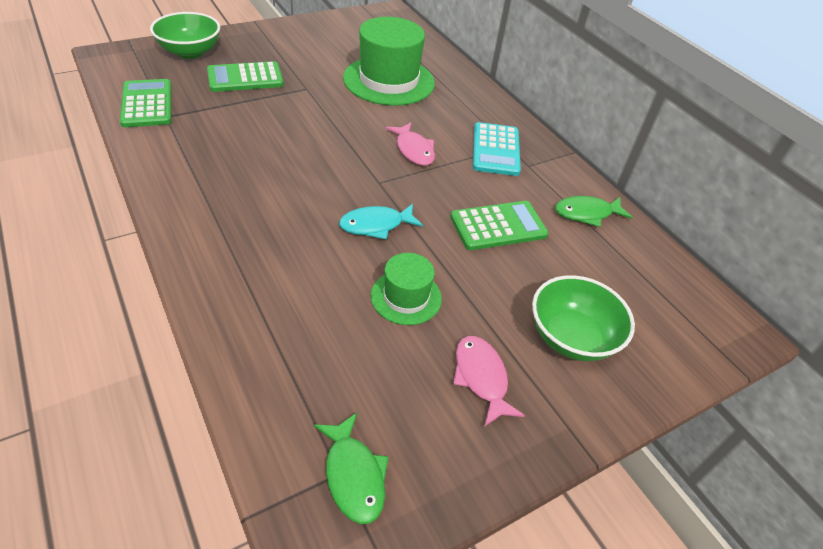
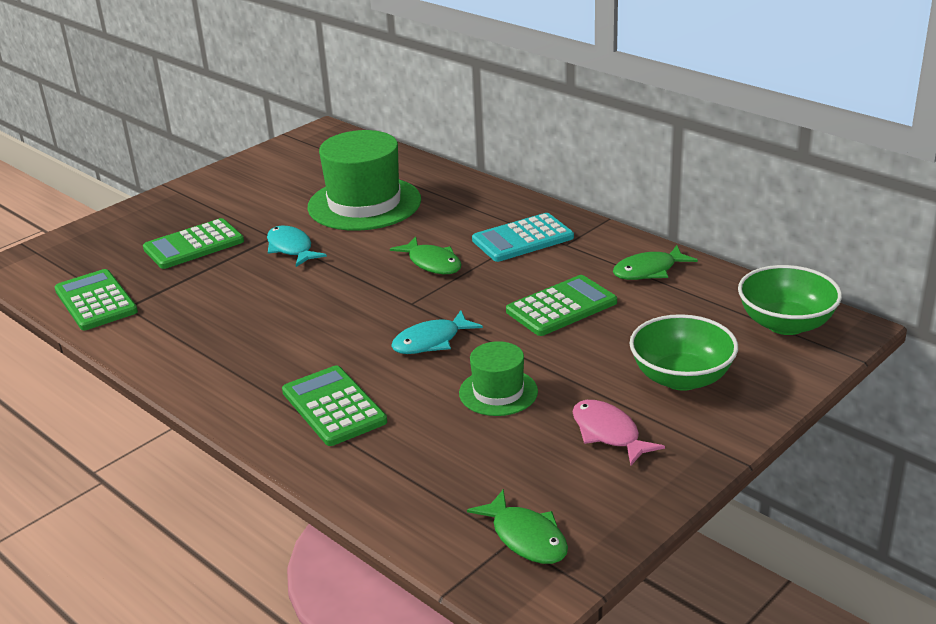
camera: 10 degrees left, 15 degrees down
(190, 52) = (108, 236): green bowl -> green bowl (785, 324)
(265, 264) = (334, 407): none -> green calculator
(314, 103) = (291, 248): none -> turquoise fish
(413, 150) = (432, 263): pink fish -> green fish
(495, 150) = (522, 239): turquoise calculator -> turquoise calculator turned 75 degrees clockwise

